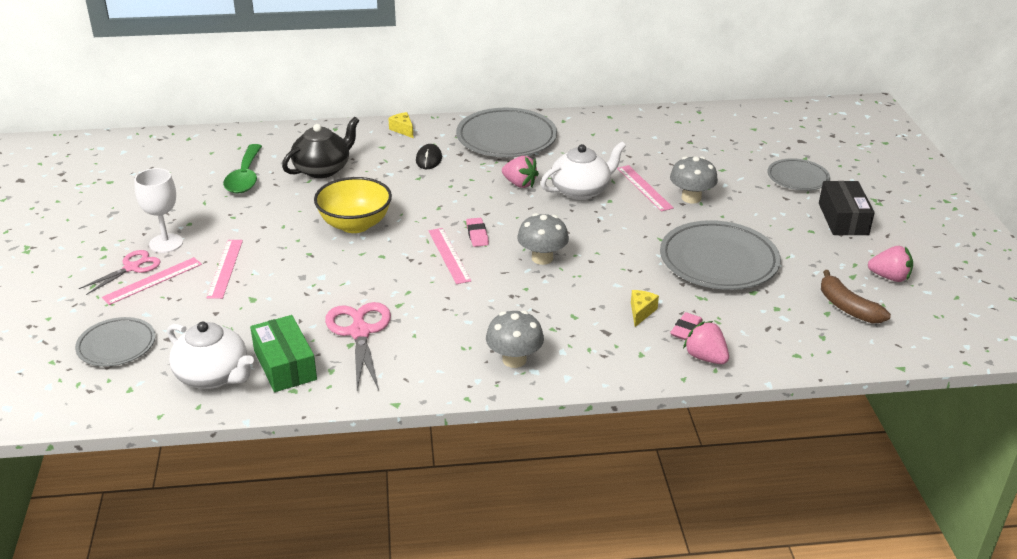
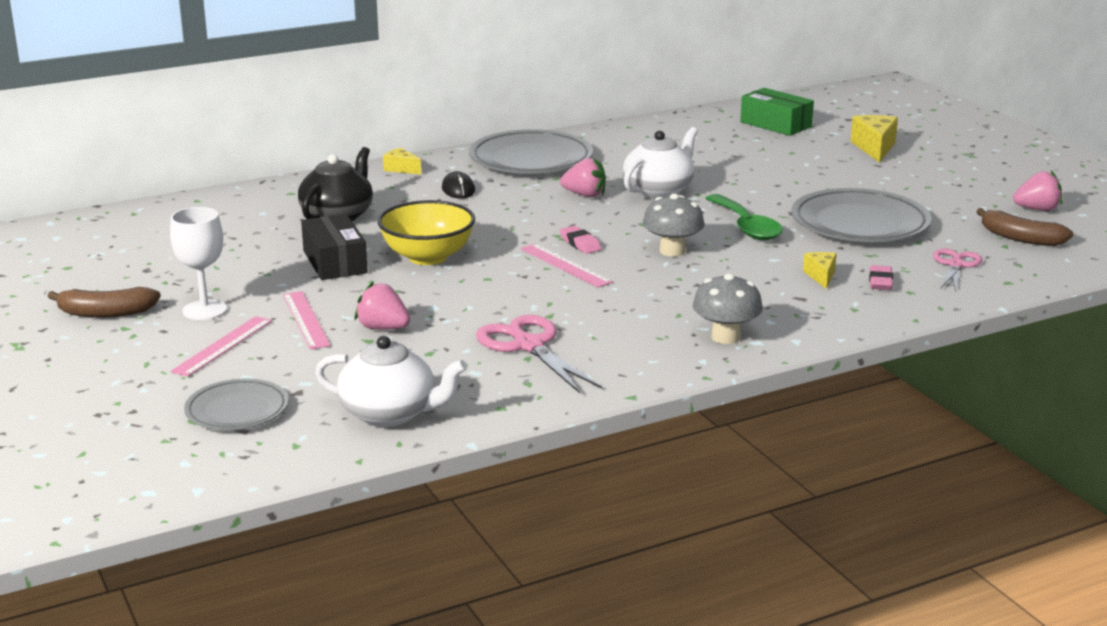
camera: 20 degrees left, 10 degrees down
(101, 231) = (105, 313): none -> brown banana
(132, 268) = (182, 339): pink scissors -> pink scissors (955, 265)
(245, 177) = (246, 237): green spoon -> green spoon (746, 226)
(285, 365) = (468, 388): green box -> green box (775, 124)
(644, 188) = (725, 178): pink ruler -> none
(691, 198) = (782, 179): grey mushroom -> none
(705, 357) = (921, 300): pink strawberry -> pink strawberry (383, 328)
(797, 178) = (874, 148): grey plate -> yellow cheese
(843, 219) = (950, 172): black box -> black box (335, 262)

